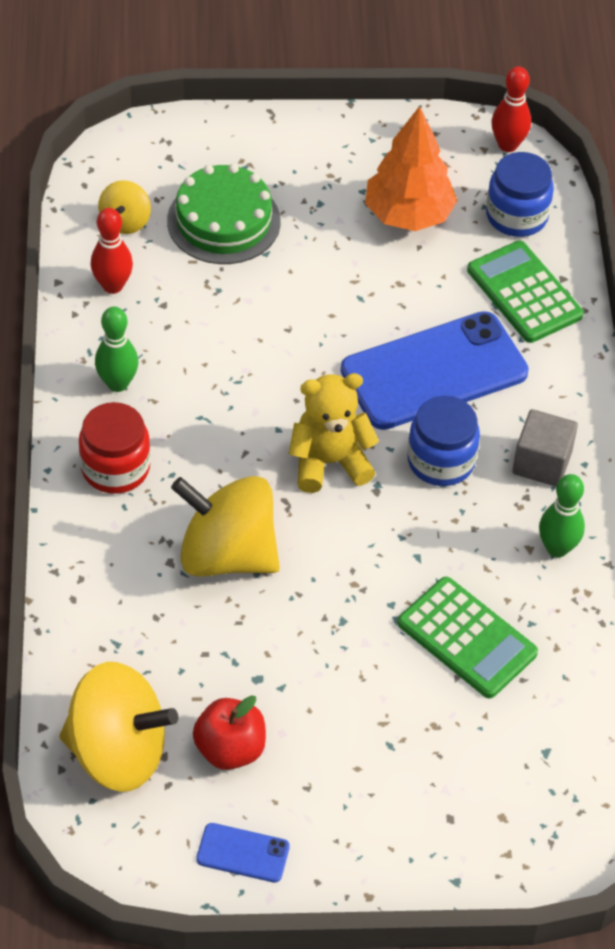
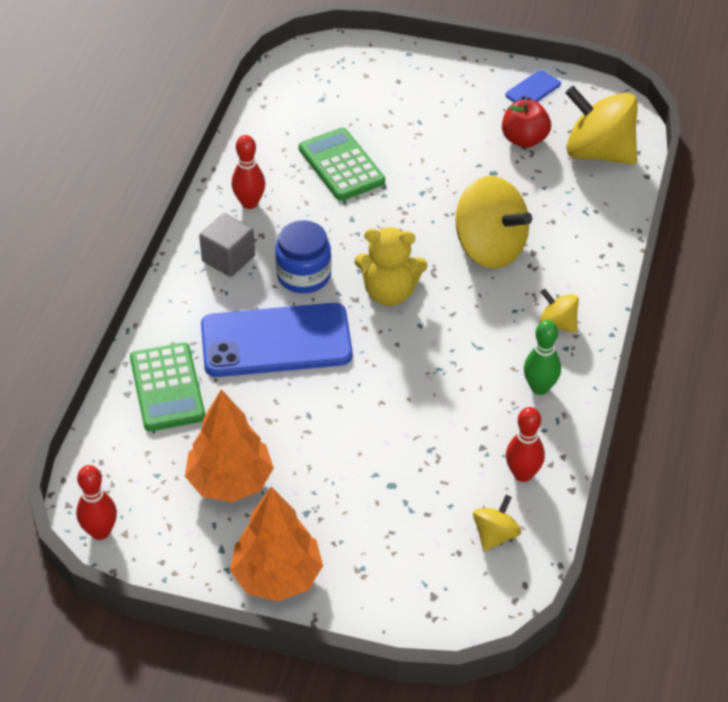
camera: 160 degrees left, 5 degrees down
(115, 468) = (557, 323): red jar -> yellow spinning top
(223, 221) = (402, 514): green cake -> none
(243, 853) = (533, 90): blue phone -> blue phone turned 75 degrees counterclockwise
(322, 143) = (277, 576): none -> orange tree
(516, 216) = (133, 458): blue jar -> none
(557, 548) = (249, 203): green bowling pin -> red bowling pin

